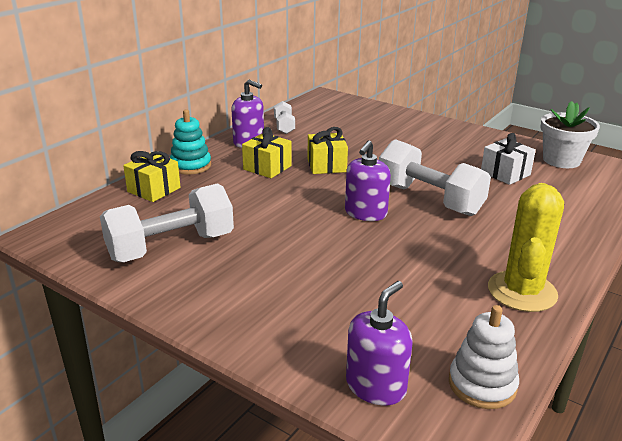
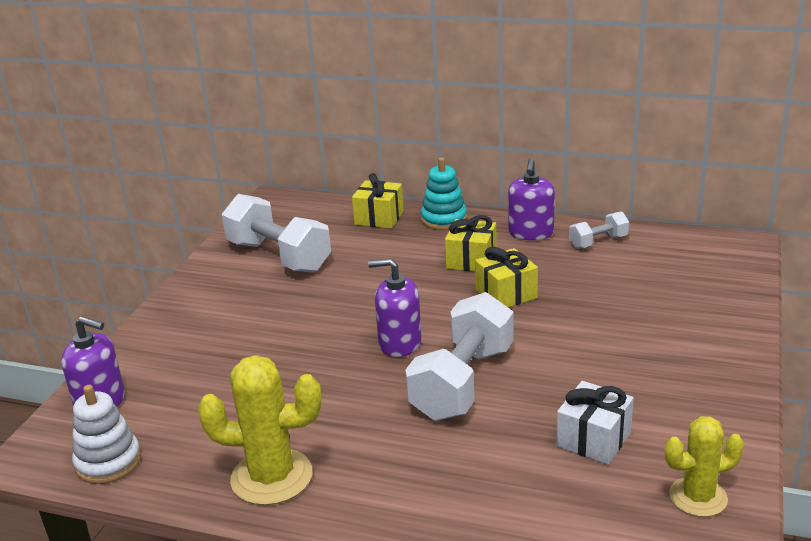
camera: 75 degrees right, 0 degrees up
(561, 160) = (698, 497): white flower pot -> yellow cactus

